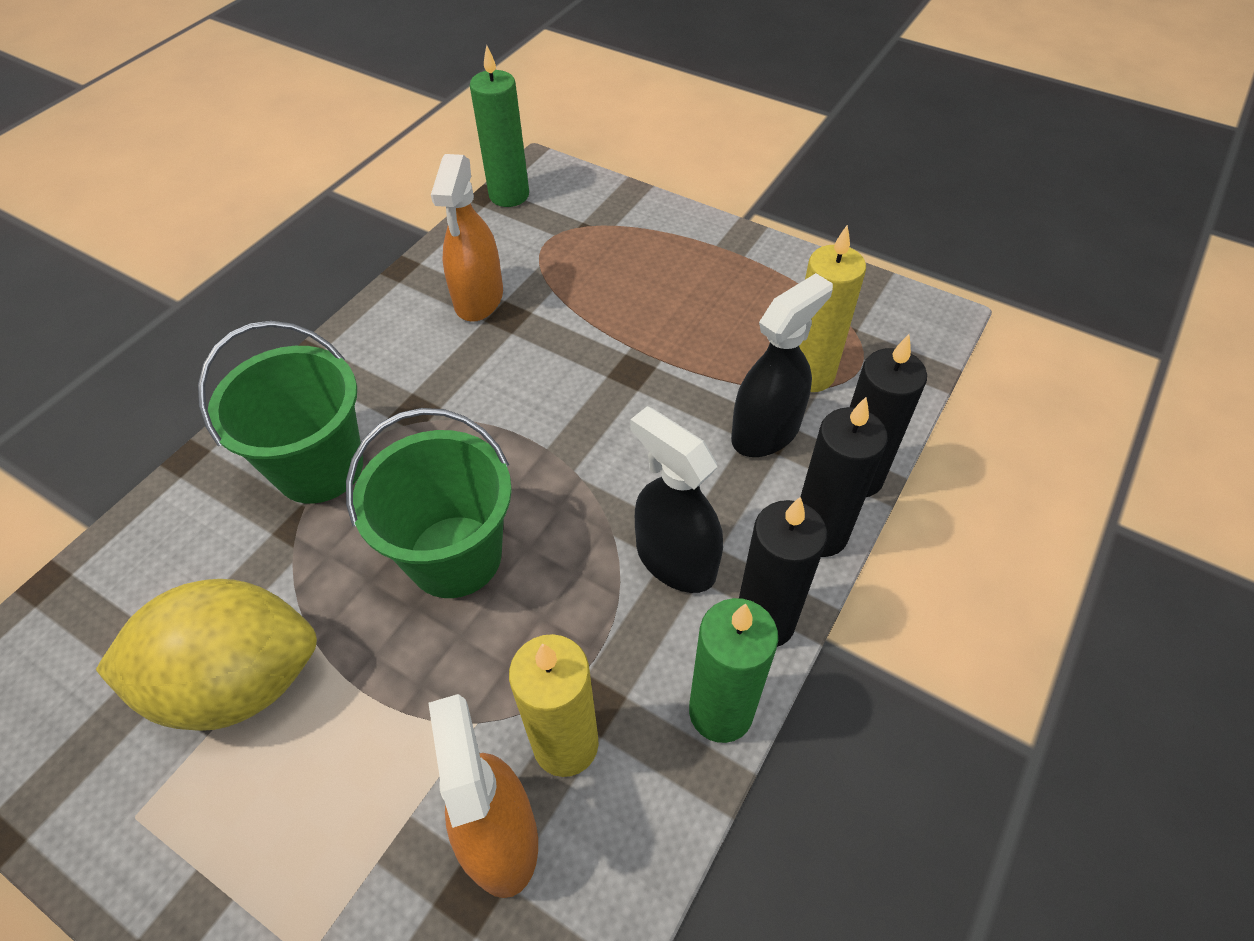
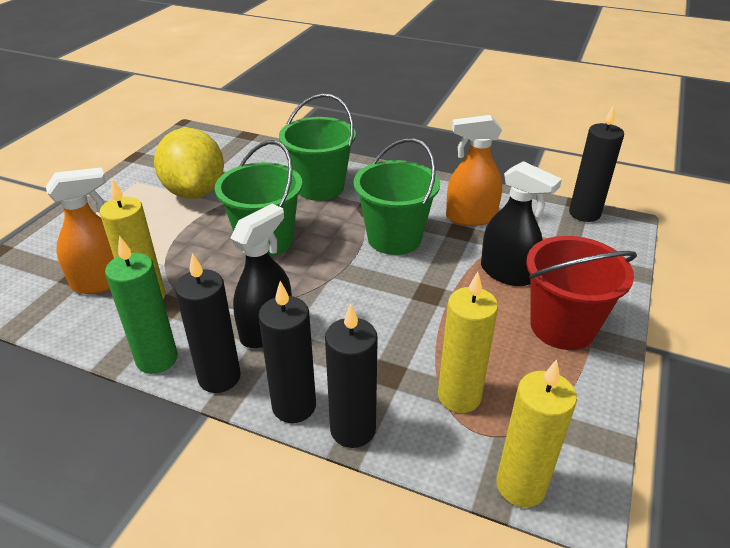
camera: 80 degrees right, 15 degrees down
(501, 388) = (394, 238): none -> green bucket
(509, 195) = (584, 213): green candle -> black candle
(712, 268) = (562, 327): none -> red bucket
(766, 431) = (388, 370): black spray bottle -> black spray bottle (507, 273)
(922, 352) = (521, 486): none -> yellow candle

